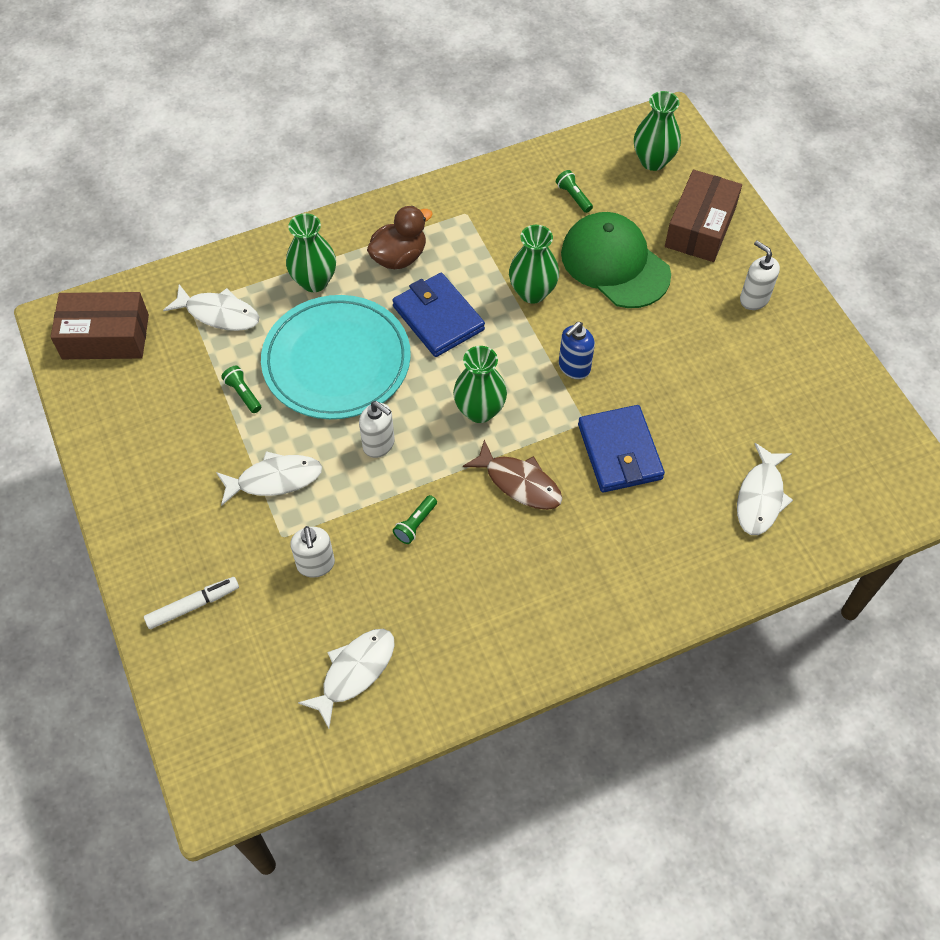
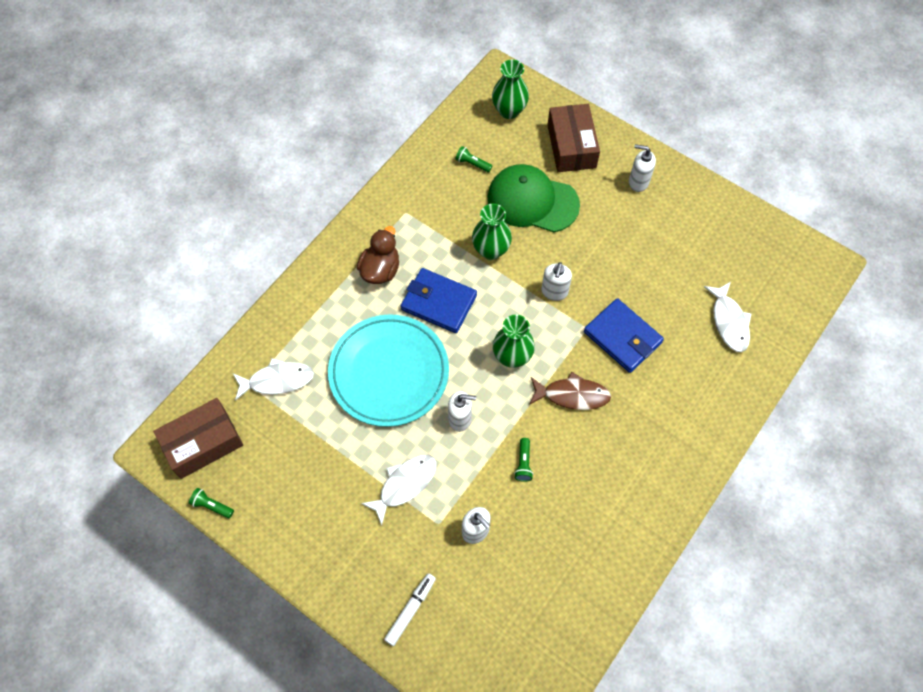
camera: 30 degrees left, 5 degrees up
(243, 394) = (338, 432): green flashlight -> green flashlight (212, 506)
(314, 281) = (331, 319): green vase -> none
(354, 672) = (553, 592): white fish -> none
(574, 367) = (554, 292): blue soap dispenser -> white soap dispenser

